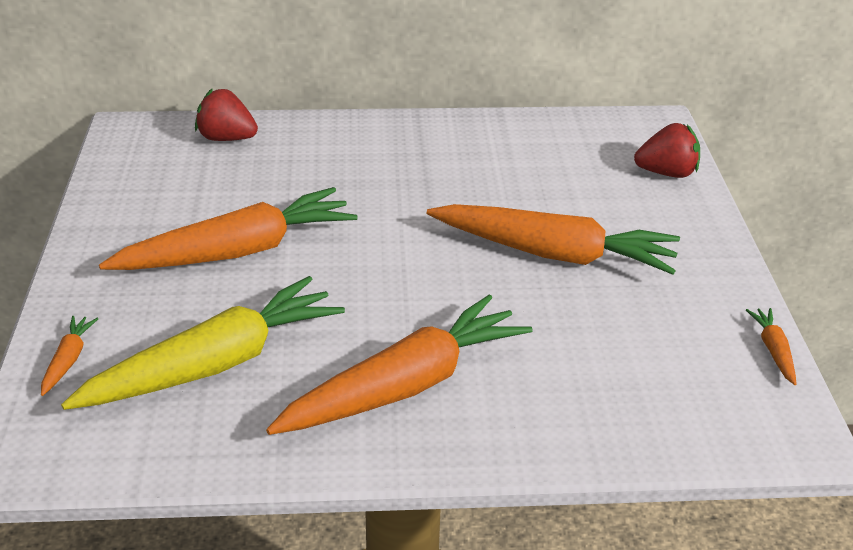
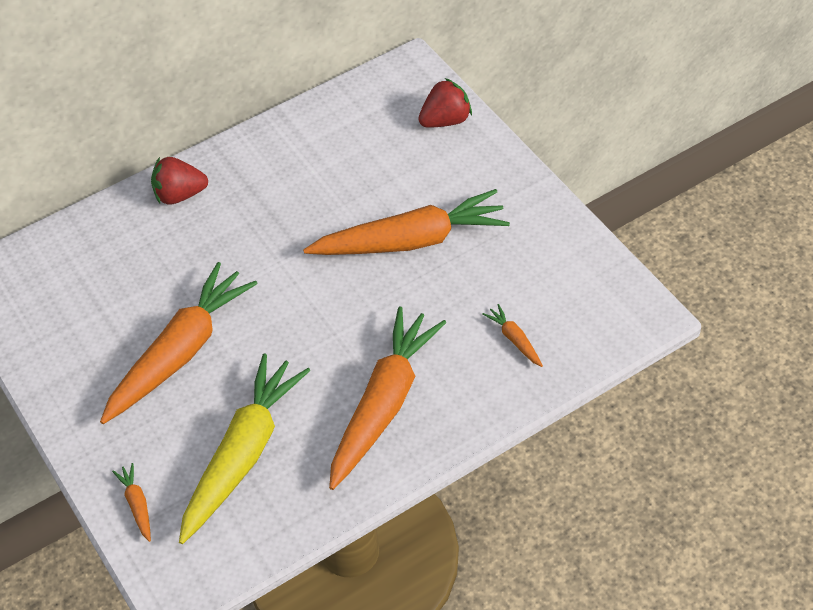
camera: 25 degrees left, 15 degrees up
(227, 138) = (78, 246): red strawberry -> red strawberry (180, 195)
(773, 350) = (600, 255): orange carrot -> orange carrot (514, 339)

